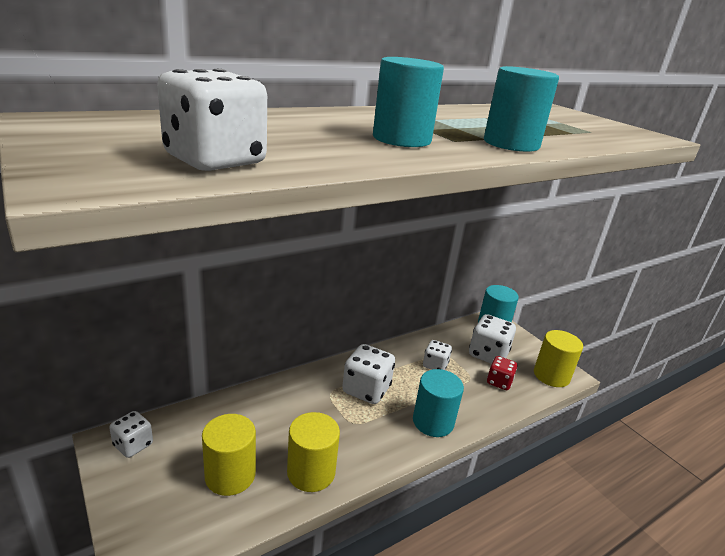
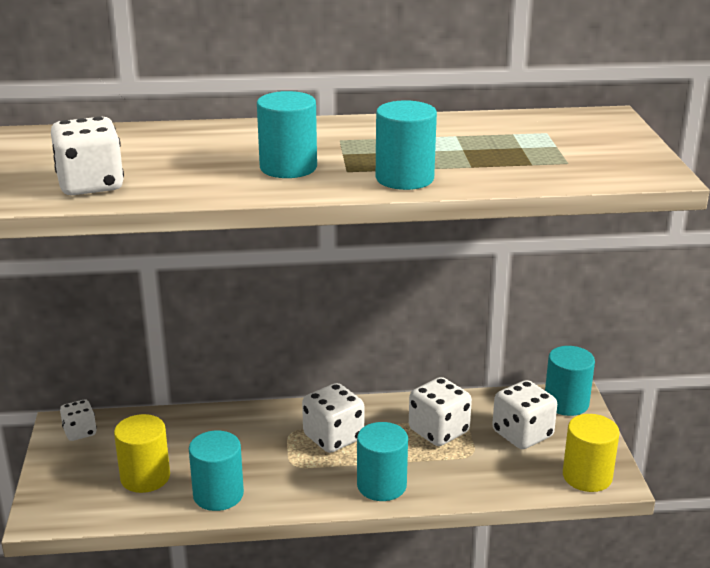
camera: 30 degrees right, 0 degrees up
(311, 472) = (218, 495): yellow cylinder -> turquoise cylinder
(435, 365) = (438, 431): white dice -> white dice, size x1.63
(499, 382) = (505, 467): red dice -> none

